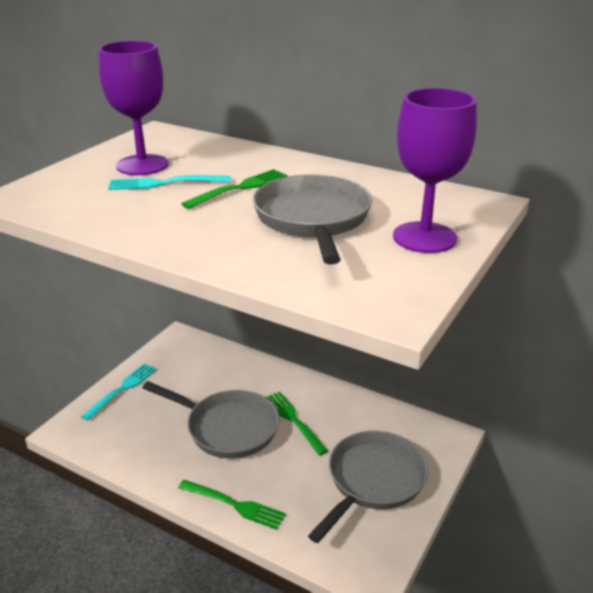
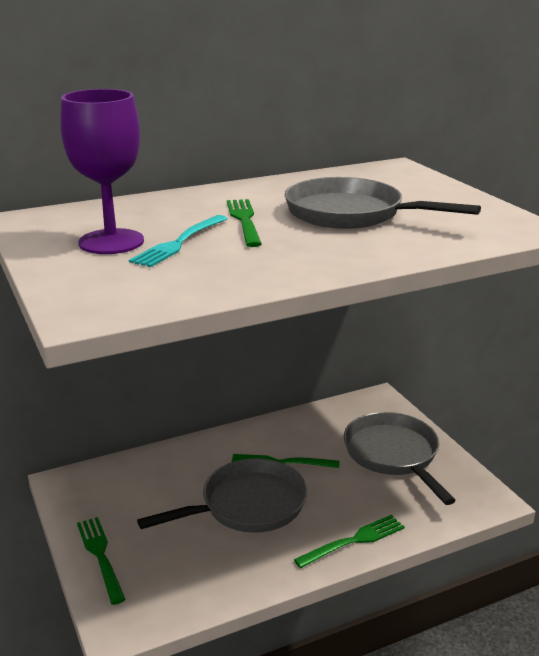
camera: 55 degrees left, 5 degrees down
(122, 389) = (100, 556): turquoise fork -> green fork
(424, 237) = (430, 194): purple goblet -> none

